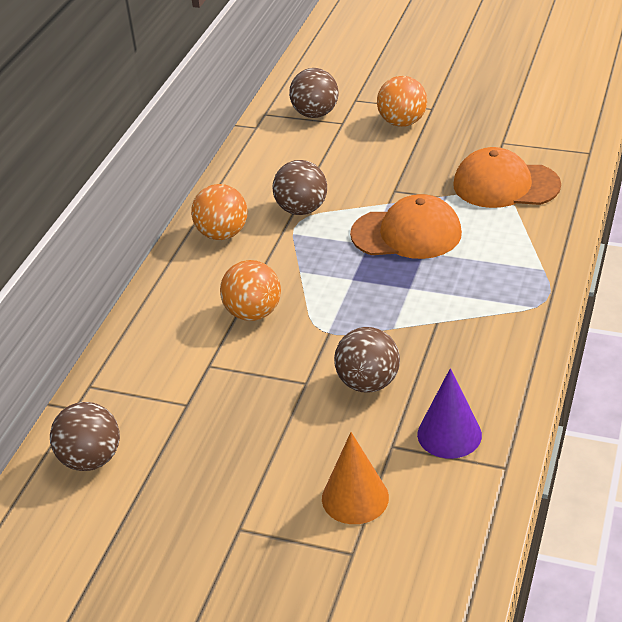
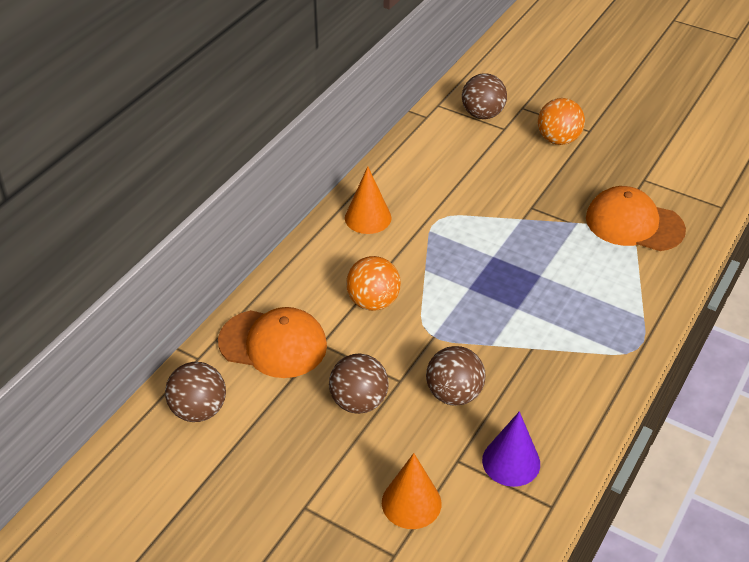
camera: 10 degrees right, 5 degrees up
(222, 234) = (368, 218): orange ball -> orange cone
(301, 209) = (443, 208): brown ball -> brown ball (359, 402)
(407, 234) = (530, 253): orange cap -> orange cap (273, 344)

